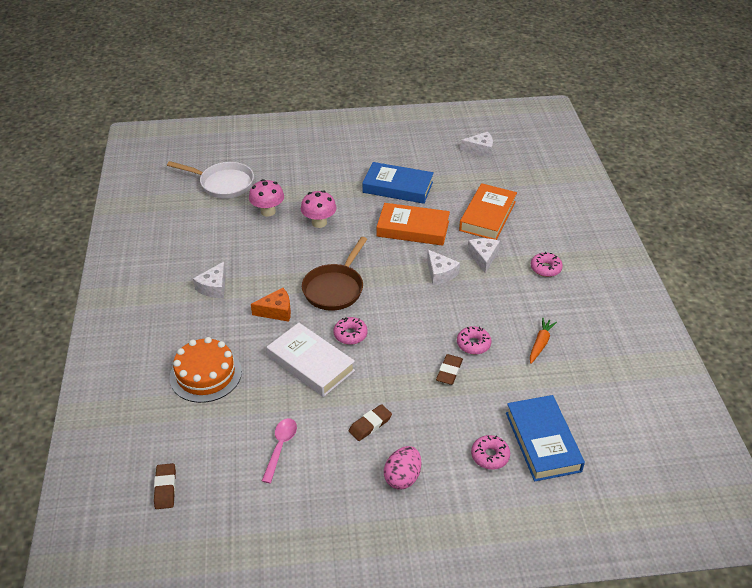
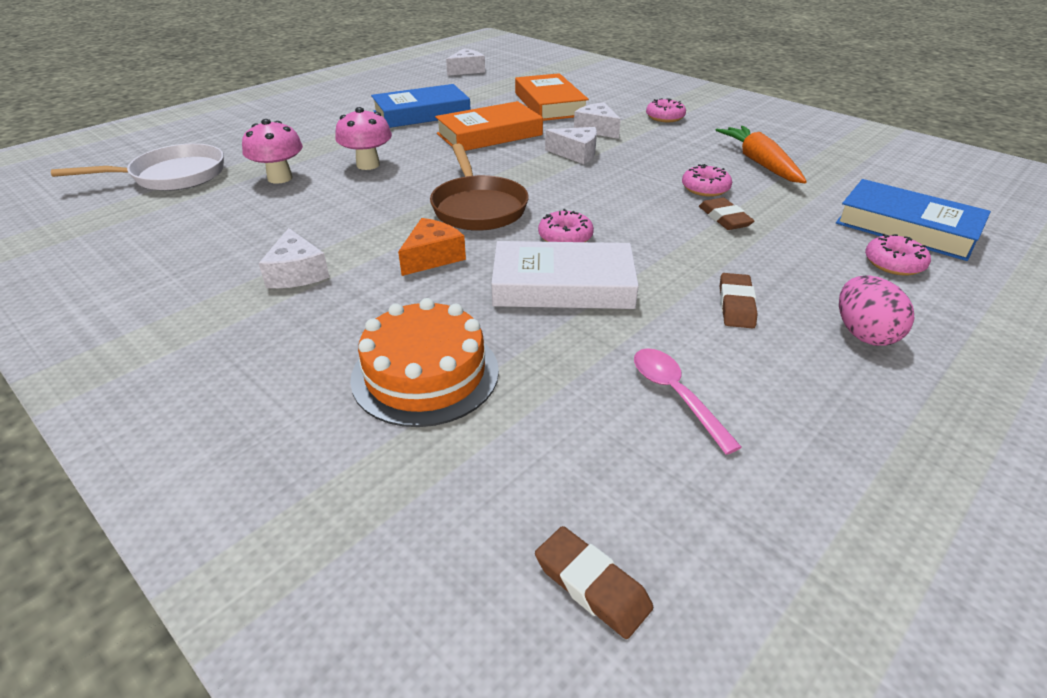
camera: 40 degrees left, 5 degrees down
(540, 343) = (759, 163): orange carrot -> orange carrot, size x1.63

